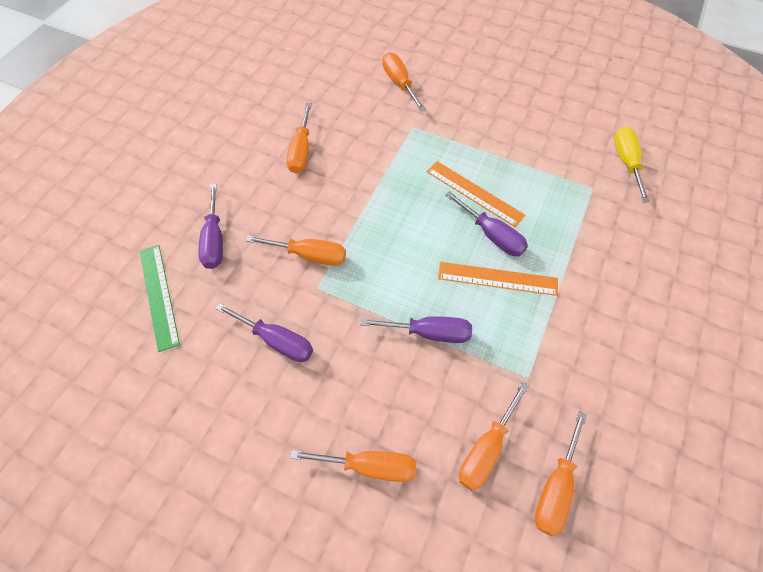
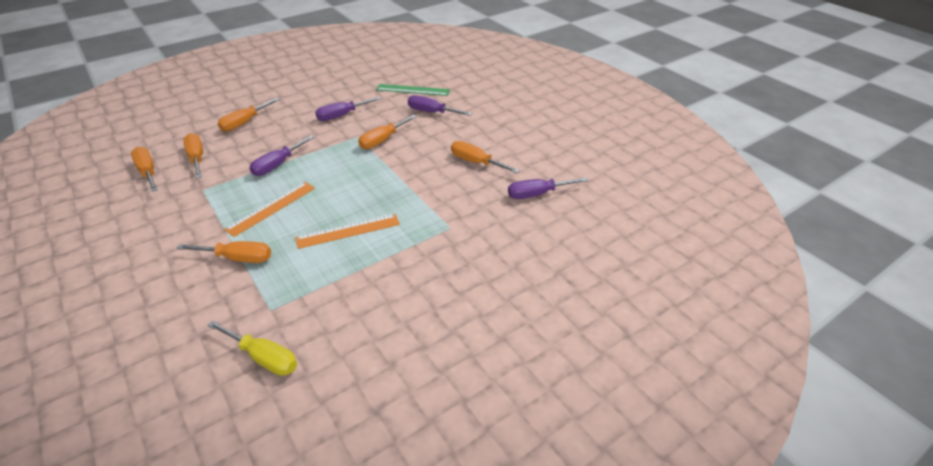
camera: 120 degrees right, 20 degrees down
(399, 83) = (513, 241): orange screwdriver -> orange screwdriver (238, 258)
(492, 235) = (304, 222): purple screwdriver -> purple screwdriver (537, 194)

